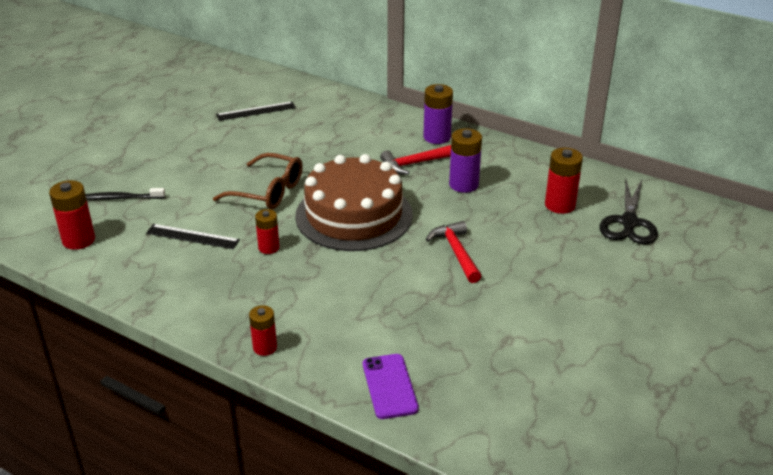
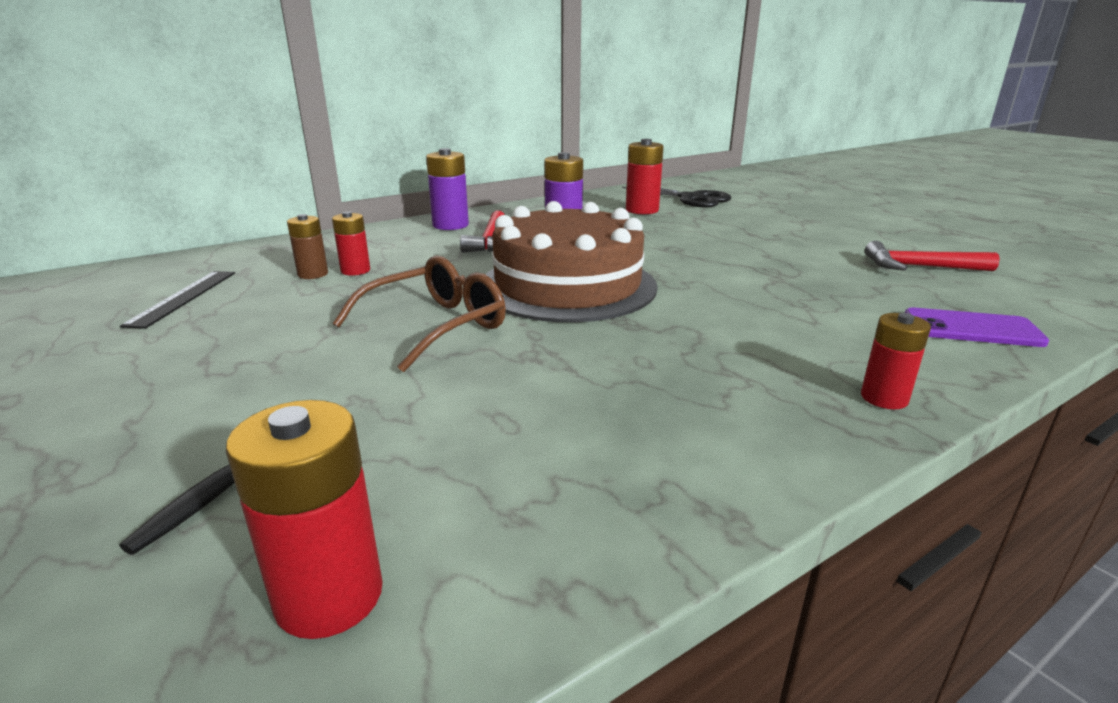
camera: 65 degrees left, 10 degrees down
(192, 236) = (497, 413): black ruler -> none
(269, 248) = (598, 350): red battery -> red battery (355, 271)
(310, 129) = (313, 274): none -> brown battery
(456, 252) = (695, 255): red hammer -> red hammer (920, 267)

